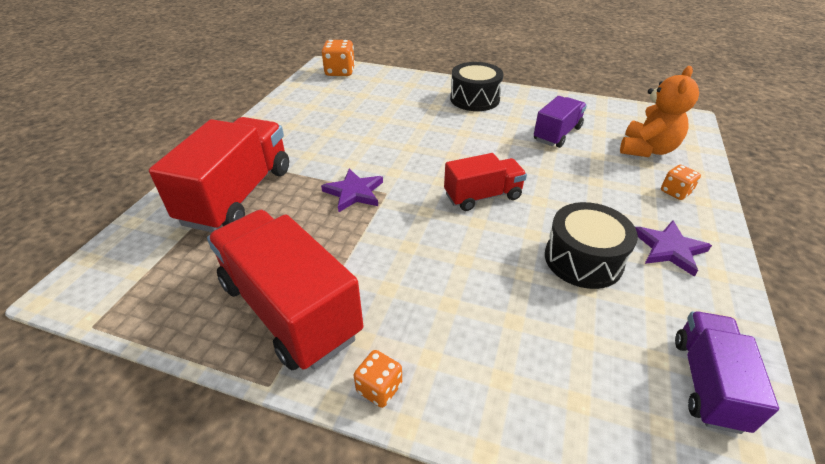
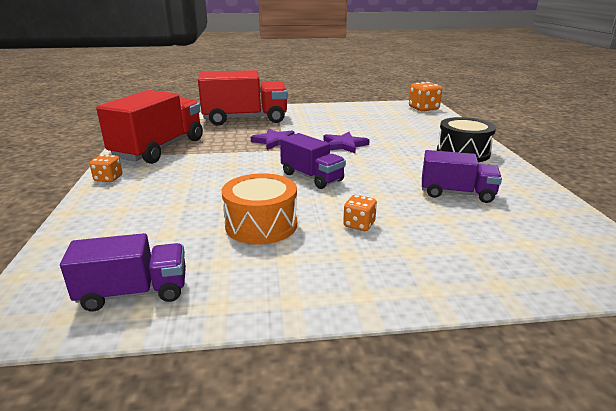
camera: 65 degrees right, 15 degrees down
(482, 196) = (312, 177): red truck -> purple truck
(583, 259) = (261, 225): black drum -> orange drum
(647, 149) = (503, 245): orange teddy bear -> none
(669, 249) = (311, 268): purple star -> purple star (344, 145)
(675, 192) = (428, 268): orange dice -> orange dice (359, 224)

